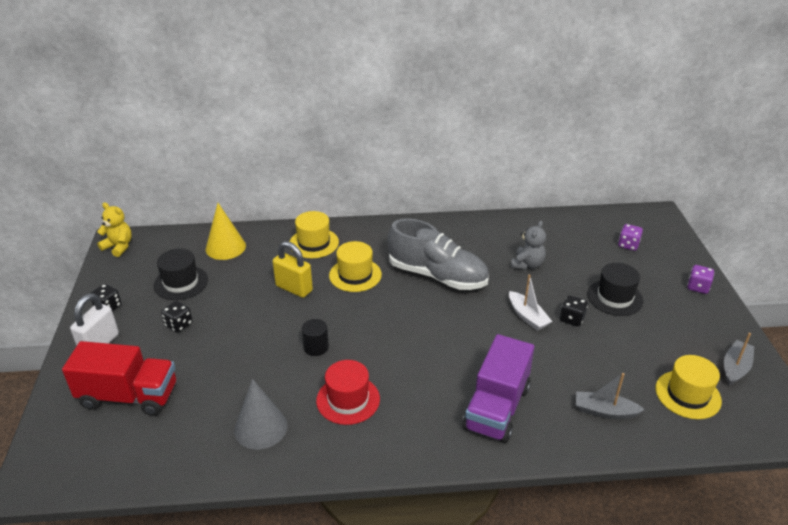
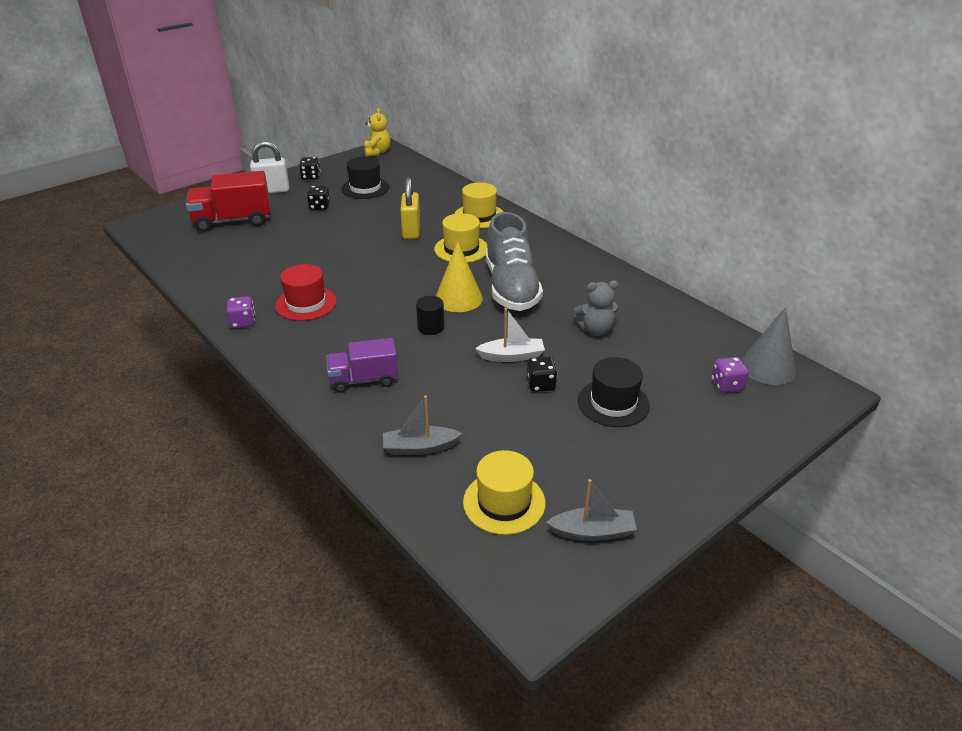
camera: 55 degrees right, 0 degrees up
(129, 396) = (233, 221): red truck -> red truck turned 105 degrees clockwise
(225, 247) = (426, 186): yellow cone -> yellow cone (458, 298)
(260, 428) = (244, 279): grey cone -> grey cone (767, 367)
(316, 347) = (352, 267): black cylinder -> black cylinder (431, 327)
(497, 408) = (364, 380): purple truck -> purple truck, size x0.66
(527, 316) = (512, 356): white boat -> white boat turned 120 degrees counterclockwise
(604, 411) = (419, 448): grey boat -> grey boat turned 75 degrees counterclockwise
(697, 287) = (716, 462): purple dice -> purple dice (243, 322)

